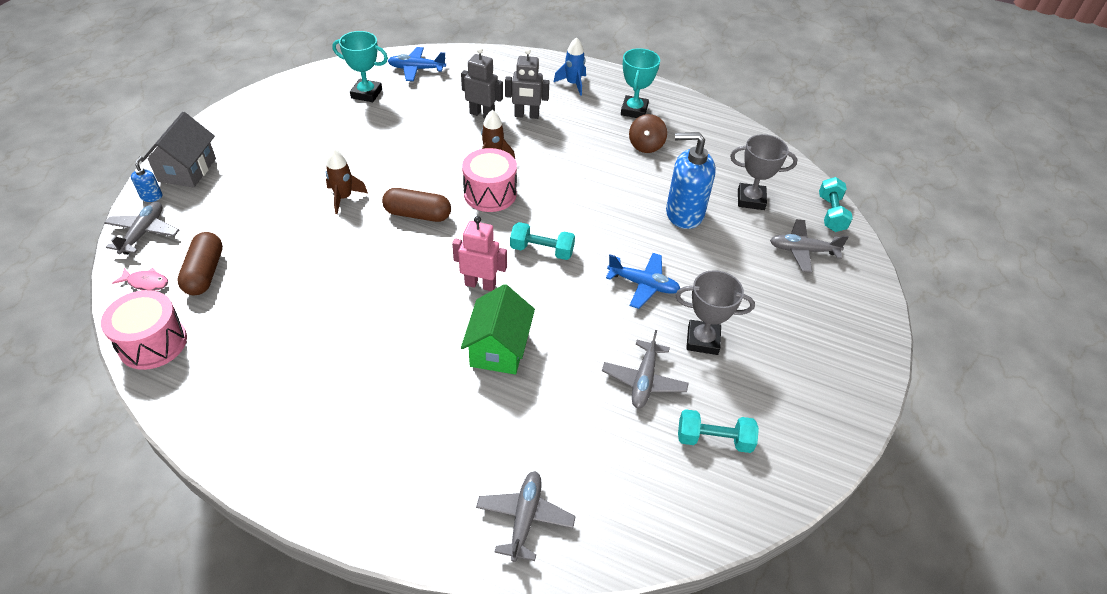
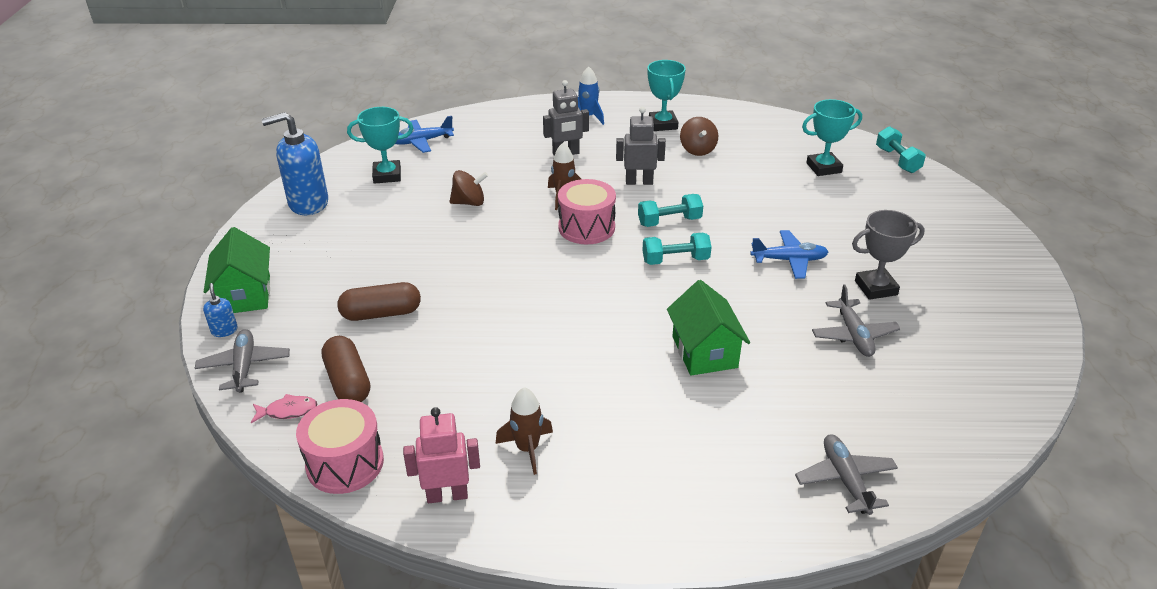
camera: 20 degrees left, 10 degrees down
(187, 170) = (245, 295): grey house -> green house
(344, 198) = (442, 272): brown rocket -> brown rocket (527, 449)
(412, 139) = (469, 202): none -> brown spinning top
(417, 214) = (530, 265): brown capsule -> brown capsule (381, 313)
(480, 284) = (642, 305): pink robot -> pink robot (447, 495)
(482, 114) = (521, 163): grey robot -> grey robot (639, 182)
(684, 214) = (776, 194): blue soap dispenser -> blue soap dispenser (308, 203)
(714, 440) = (949, 360): turquoise dumbbell -> turquoise dumbbell (669, 221)
(751, 199) = (823, 168): grey trophy -> turquoise trophy
(802, 250) = (898, 194): grey plane -> none

